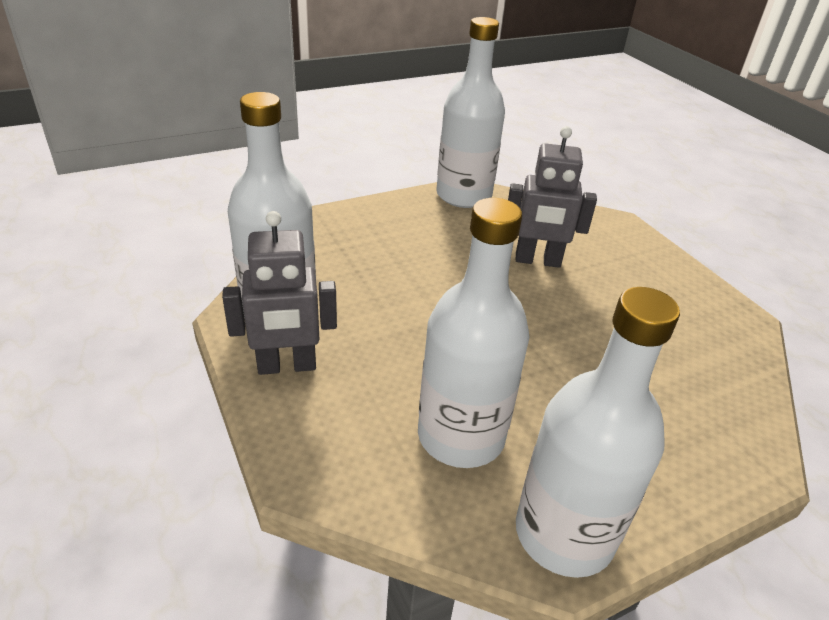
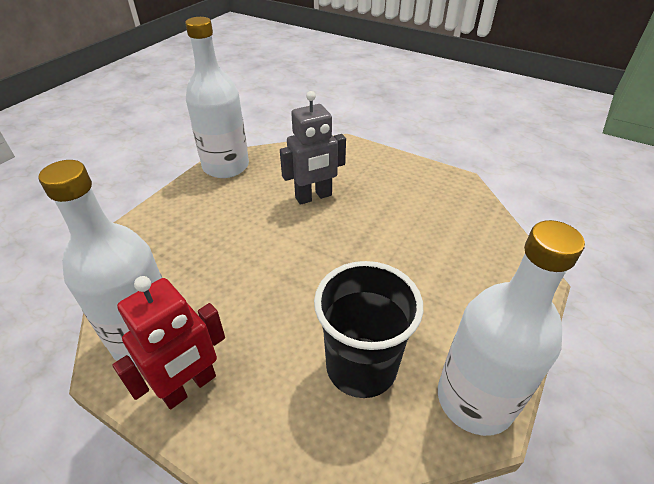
camera: 30 degrees left, 5 degrees up
(287, 366) = (189, 387): grey robot -> red robot
(461, 436) = (361, 366): white bottle -> black cup

